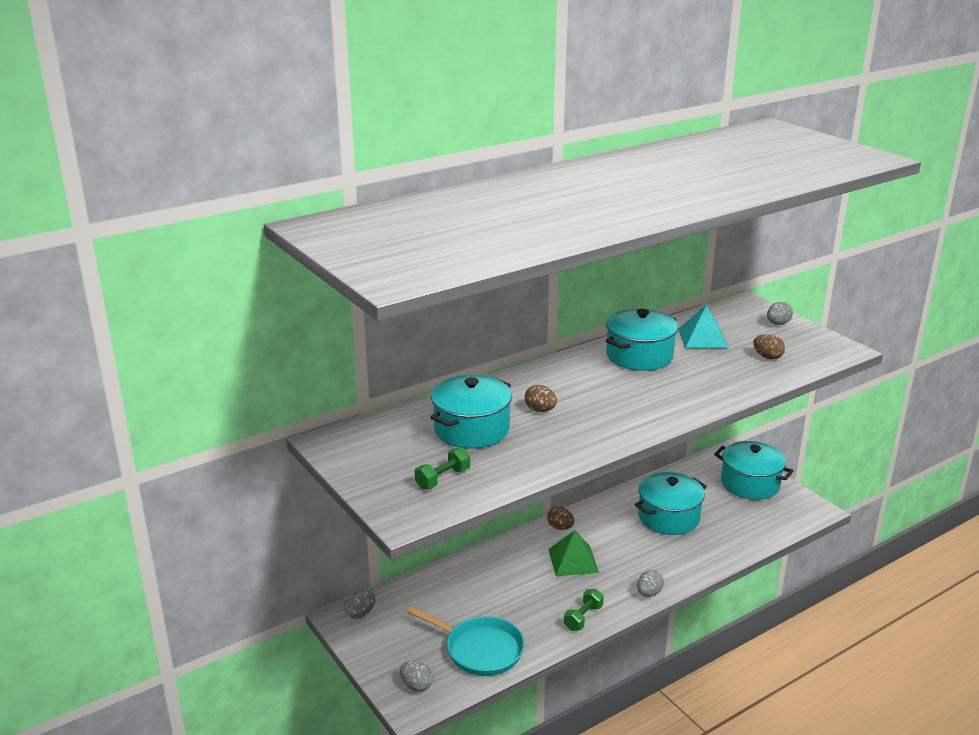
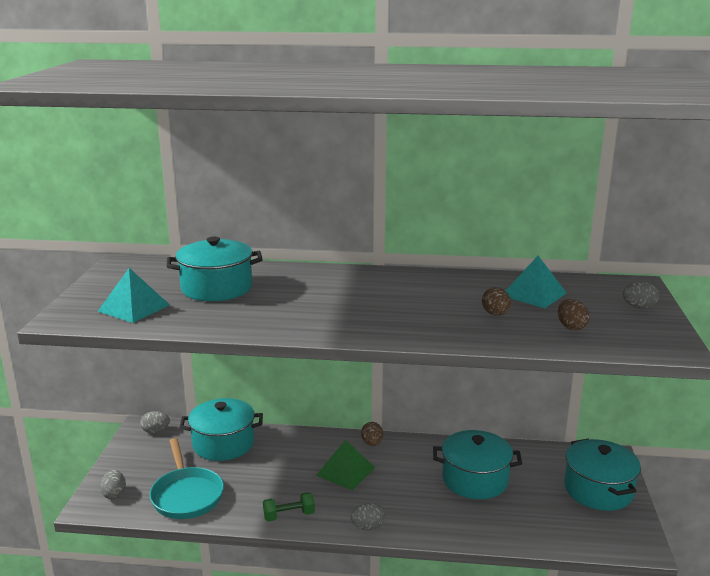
camera: 40 degrees right, 5 degrees down
(443, 479) = (134, 308): green dumbbell -> turquoise pyramid
(540, 410) = (289, 294): brown egg -> brown egg (495, 314)
(639, 356) = (446, 288): turquoise pot -> turquoise pot (223, 444)

